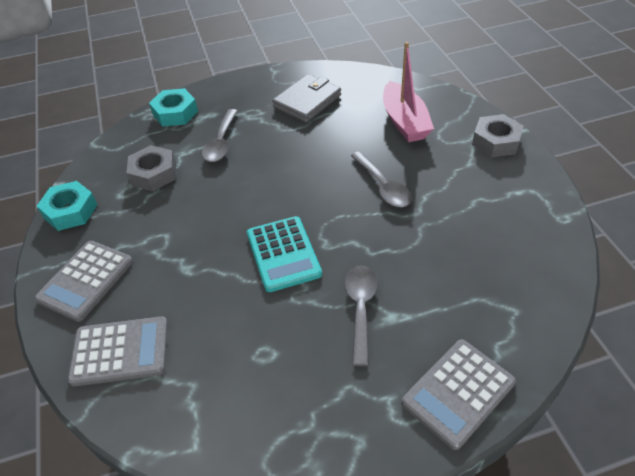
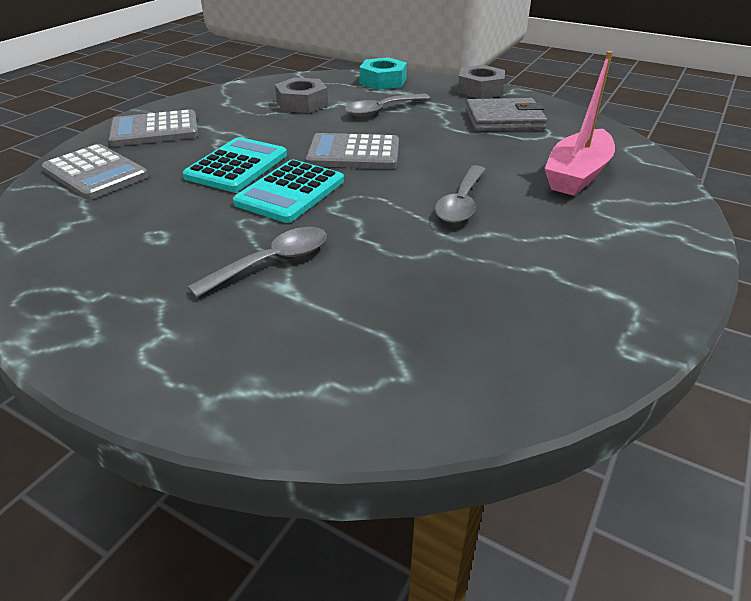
camera: 45 degrees right, 10 degrees down
(70, 211) = (218, 95): turquoise nut -> none
(212, 262) = (237, 166): none -> turquoise calculator
(458, 392) = (221, 381): grey calculator -> grey calculator (353, 153)
(496, 141) = (663, 241): grey nut -> grey nut (480, 89)

